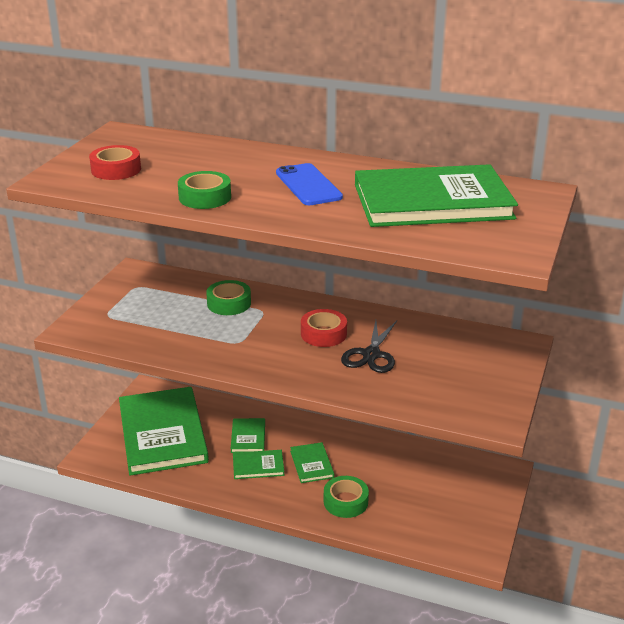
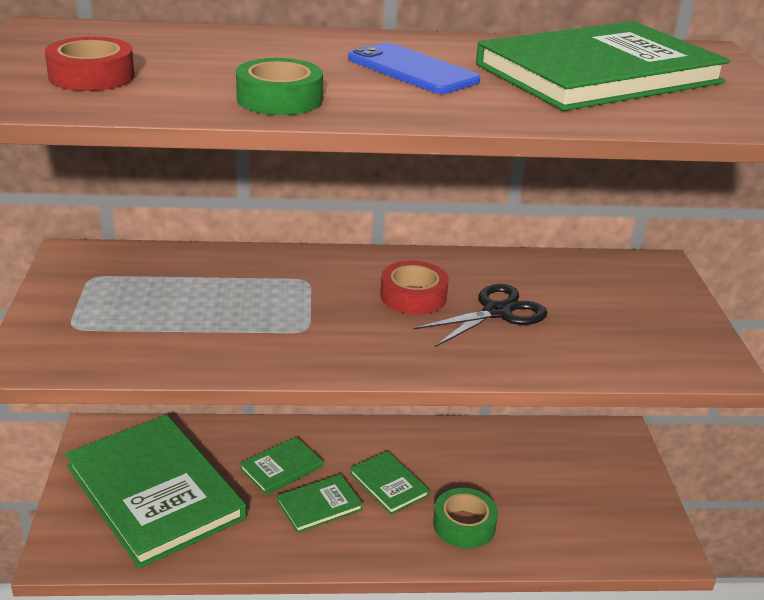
camera: 25 degrees left, 0 degrees up
(229, 303) = (250, 278): green tape -> none
(248, 437) = (281, 468): green book -> green book turned 75 degrees clockwise
(371, 355) = (497, 312): black scissors -> black scissors turned 120 degrees counterclockwise

